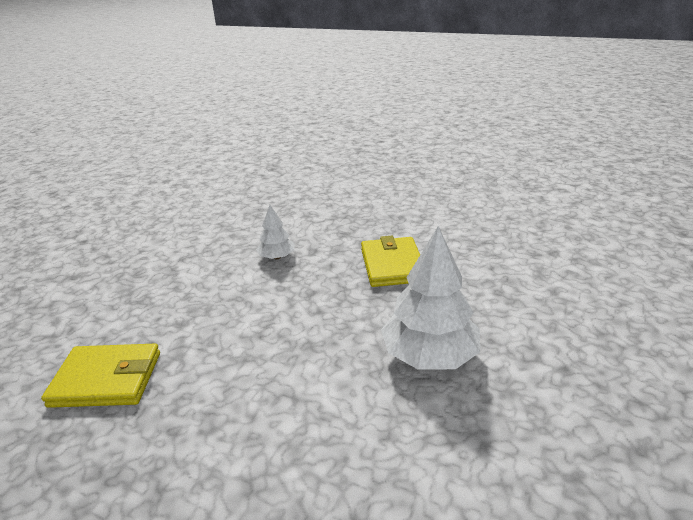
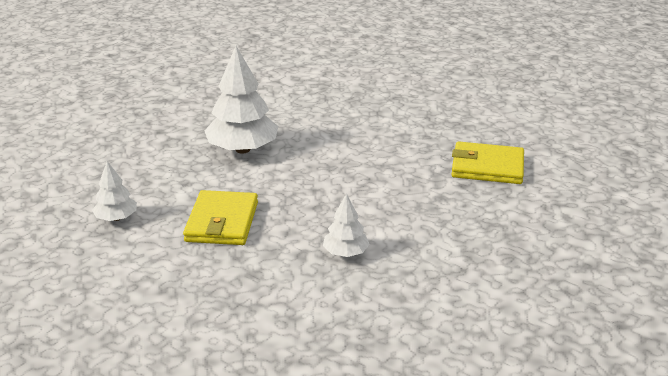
camera: 170 degrees left, 0 degrees up
(486, 254) = (116, 218): none -> white tree

